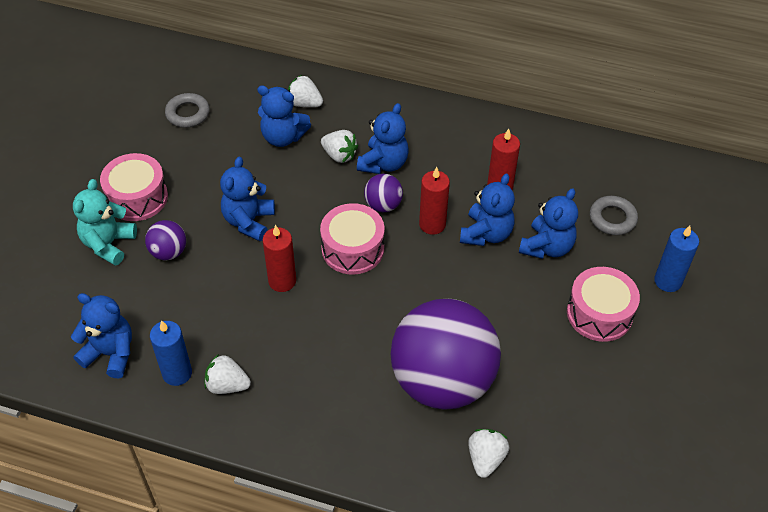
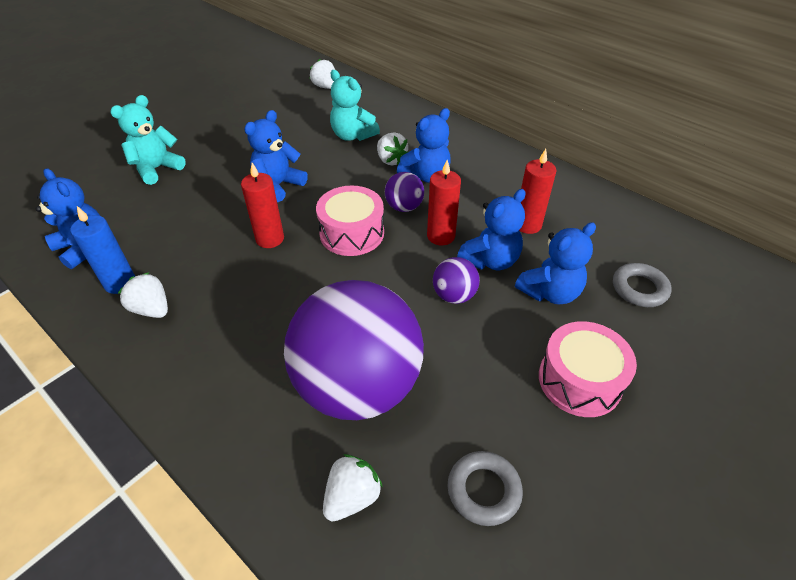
camera: 25 degrees right, 5 degrees down
(137, 197) = (206, 144): pink drum -> none
(168, 252) = (196, 188): purple ball -> purple ball (454, 295)
(188, 113) = (290, 102): grey ring -> grey ring (483, 490)
(283, 137) = (353, 135): blue teddy bear -> turquoise teddy bear
(304, 103) = (387, 118): white strawberry -> white strawberry (325, 87)
(668, 281) = (683, 374): blue candle -> none

